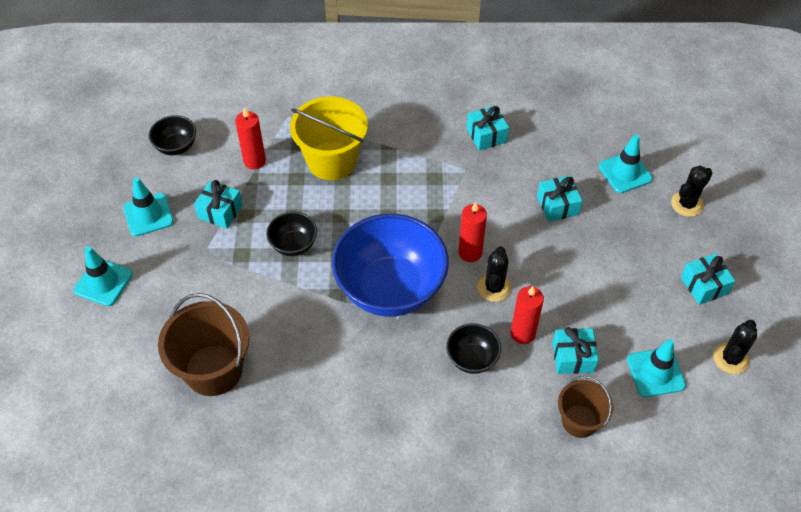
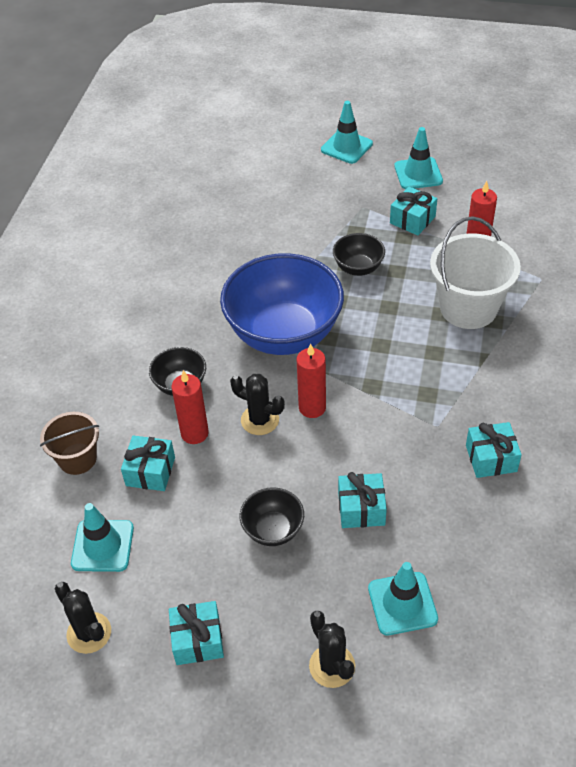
camera: 105 degrees right, 5 degrees down
(176, 147) = (504, 193): black bowl -> black bowl (273, 530)
(214, 370) = (234, 207): brown bucket -> none
(332, 161) = (468, 308): yellow bucket -> white bucket

